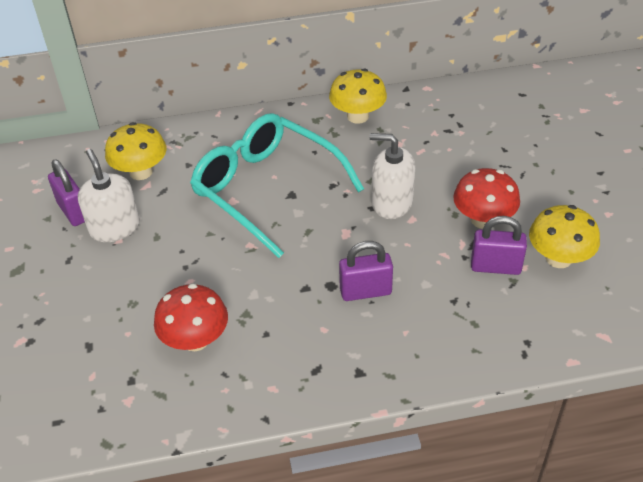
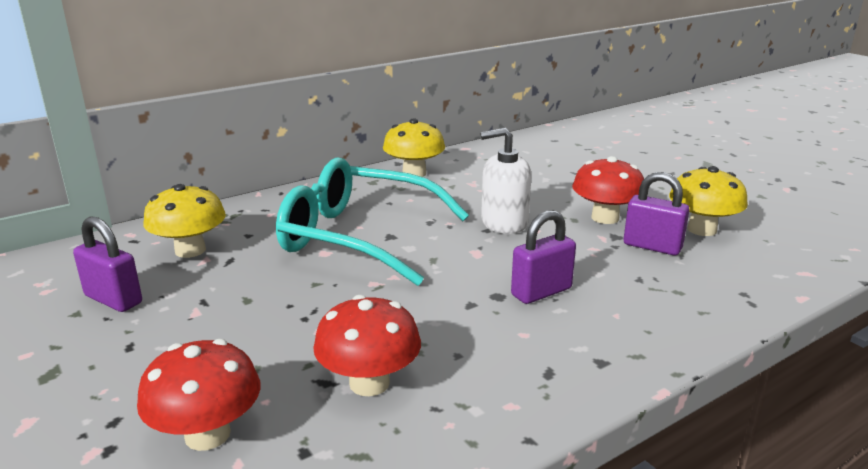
camera: 25 degrees left, 20 degrees down
(84, 349) = (207, 434): none -> red mushroom
(115, 227) = (183, 302): white soap dispenser -> none
(495, 267) = (652, 246): purple padlock -> purple padlock turned 45 degrees clockwise

